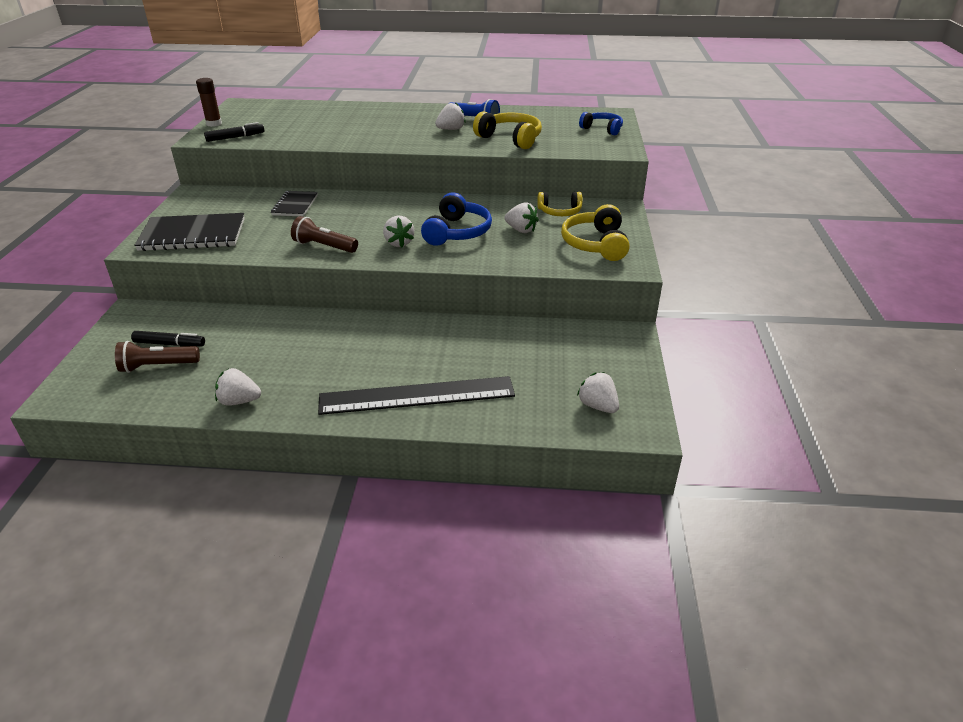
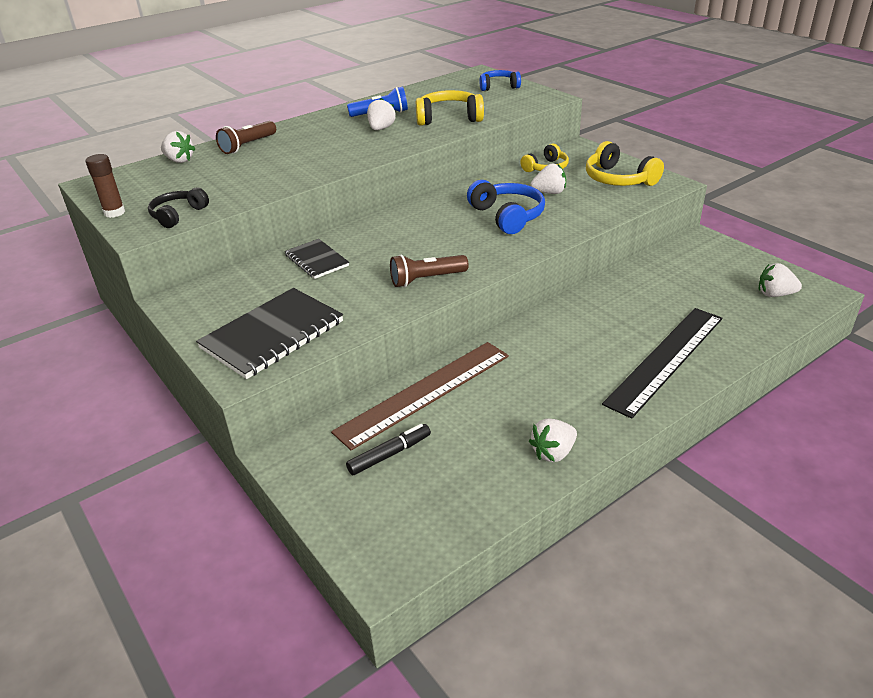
camera: 40 degrees left, 0 degrees up
(157, 366) = (420, 478): brown flashlight -> brown flashlight (247, 146)
(235, 137) = (178, 215): black marker -> black headphones
(248, 323) = (424, 392): none -> brown ruler
(399, 243) = (482, 246): white strawberry -> white strawberry (179, 160)

